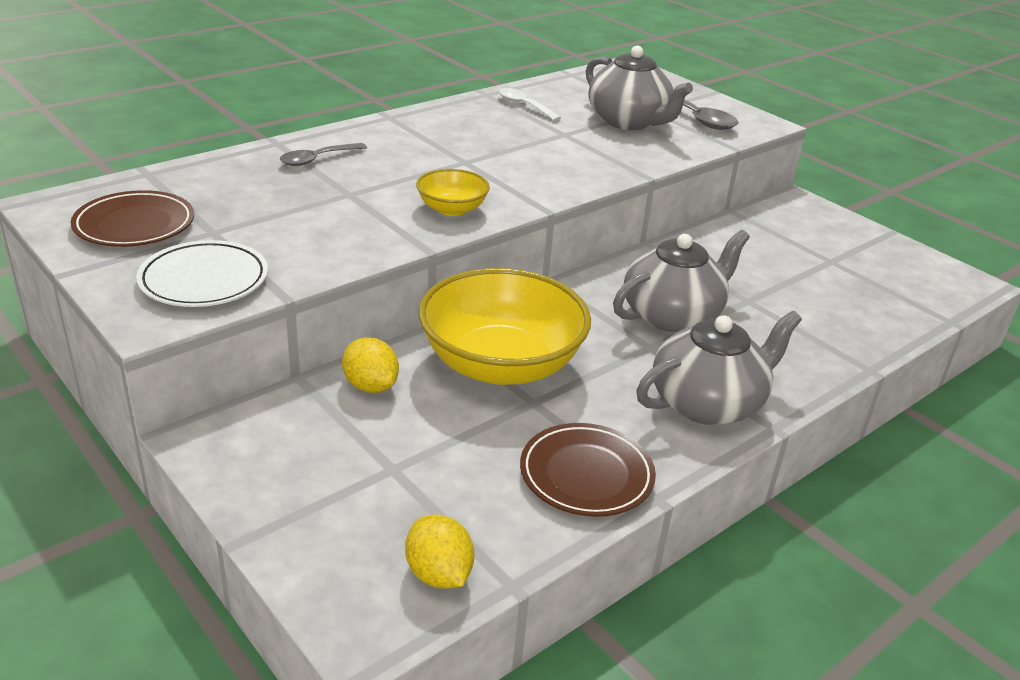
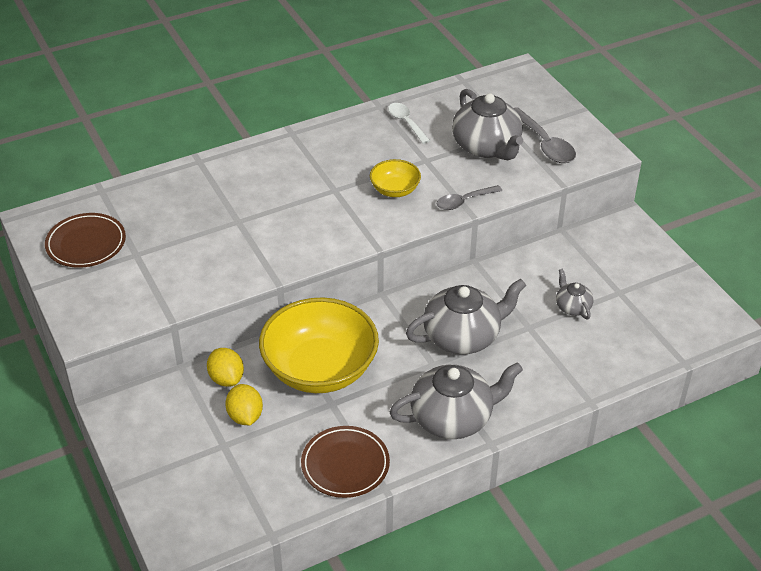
camera: 15 degrees right, 10 degrees up
(204, 280) = (122, 299): white plate -> none
(317, 159) = (224, 181): grey spoon -> grey spoon (464, 201)
(438, 574) = (230, 522): yellow lemon -> yellow lemon (245, 416)
(452, 209) = (307, 242): yellow bowl -> yellow bowl (395, 190)
(787, 277) = (572, 307): none -> grey teapot

